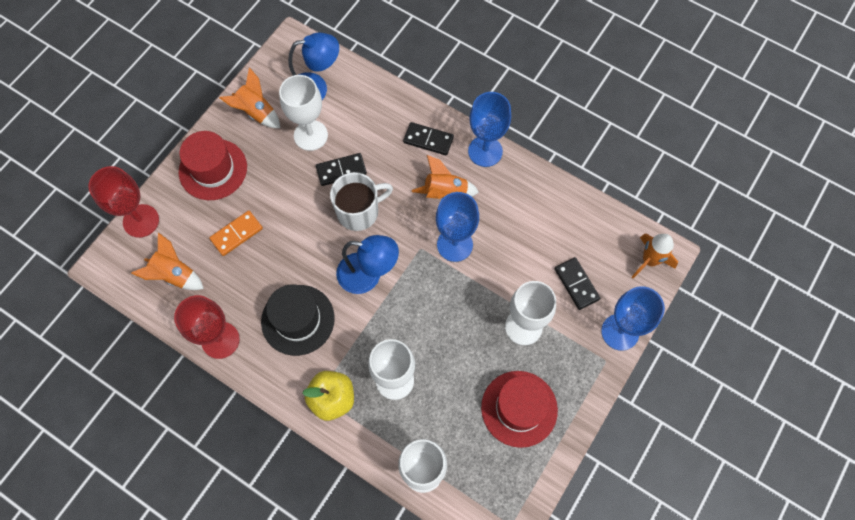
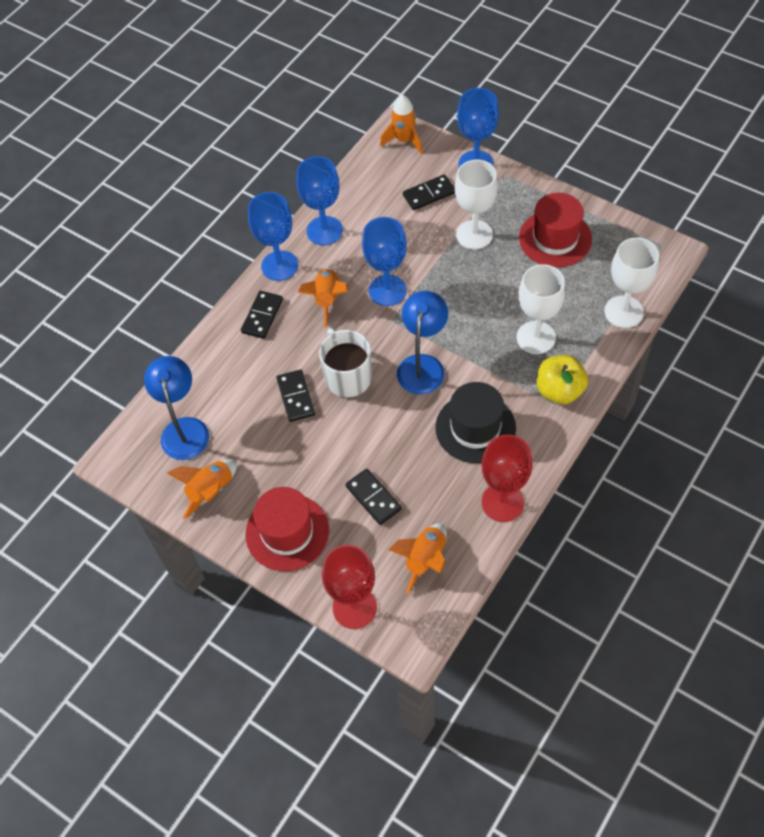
camera: 85 degrees left, 10 degrees down
(236, 234) = (373, 498): orange domino -> black domino
(310, 135) = (248, 430): white goblet -> none
(527, 188) = (324, 231): none -> blue goblet

